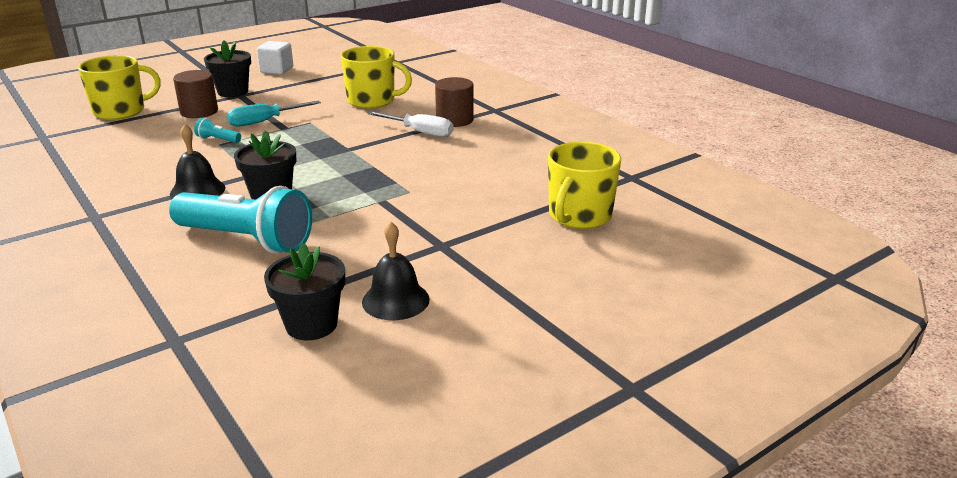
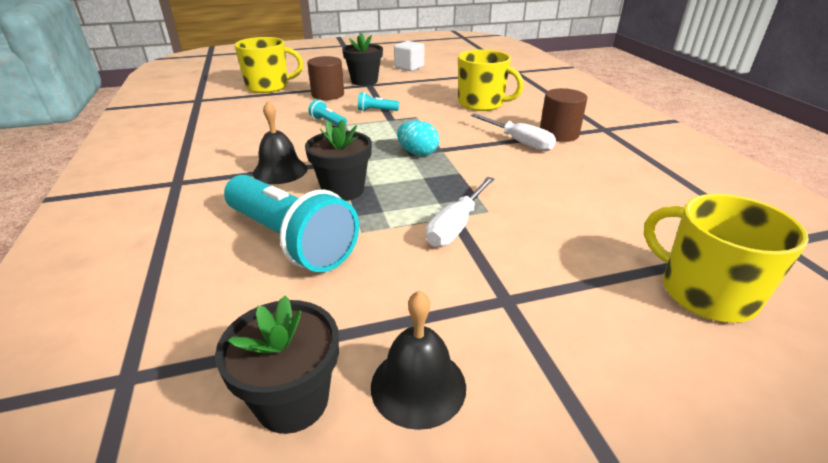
camera: 20 degrees right, 5 degrees up
(264, 121) = (376, 110): turquoise screwdriver -> turquoise flashlight
(327, 155) = (418, 153): none -> turquoise egg
(386, 206) = (456, 226): none -> white screwdriver
(579, 216) = (705, 292): yellow mug -> yellow mug turned 90 degrees clockwise

